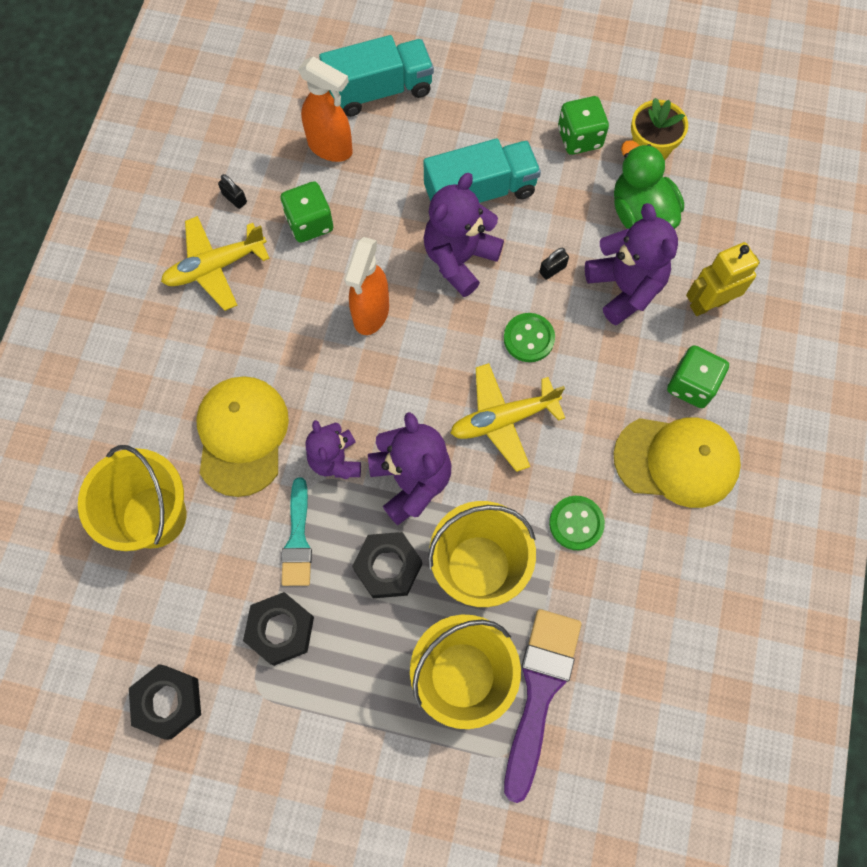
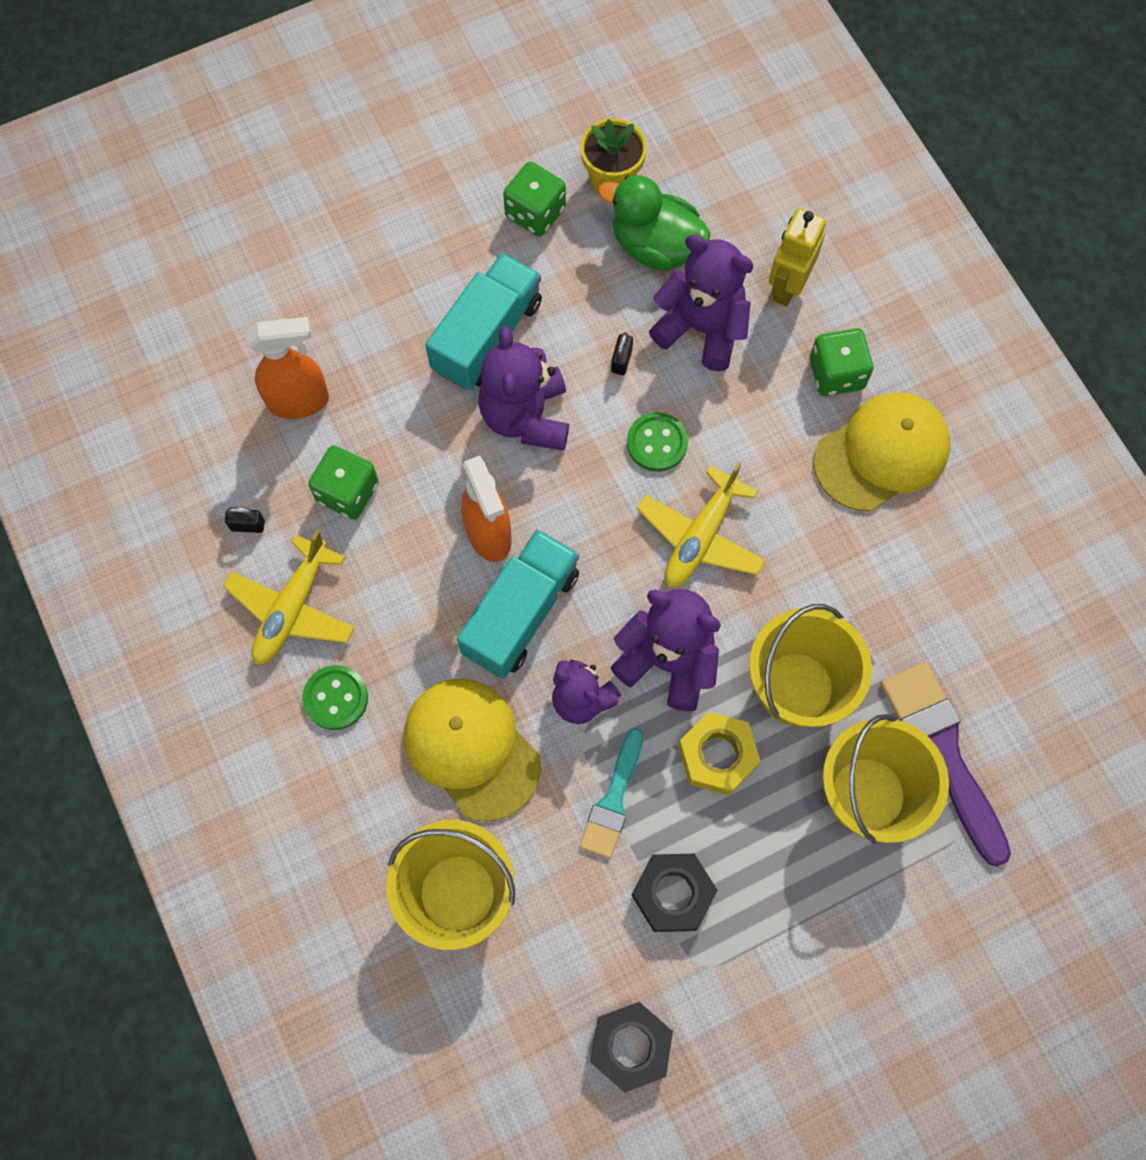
camera: 40 degrees left, 0 degrees up
(298, 539) = (613, 800): turquoise brush -> turquoise brush turned 60 degrees clockwise
(379, 91) = (296, 307): turquoise truck -> turquoise truck (521, 613)
(388, 567) = (717, 756): black nut -> yellow nut
(576, 523) = (845, 579): green button -> green button (335, 698)

